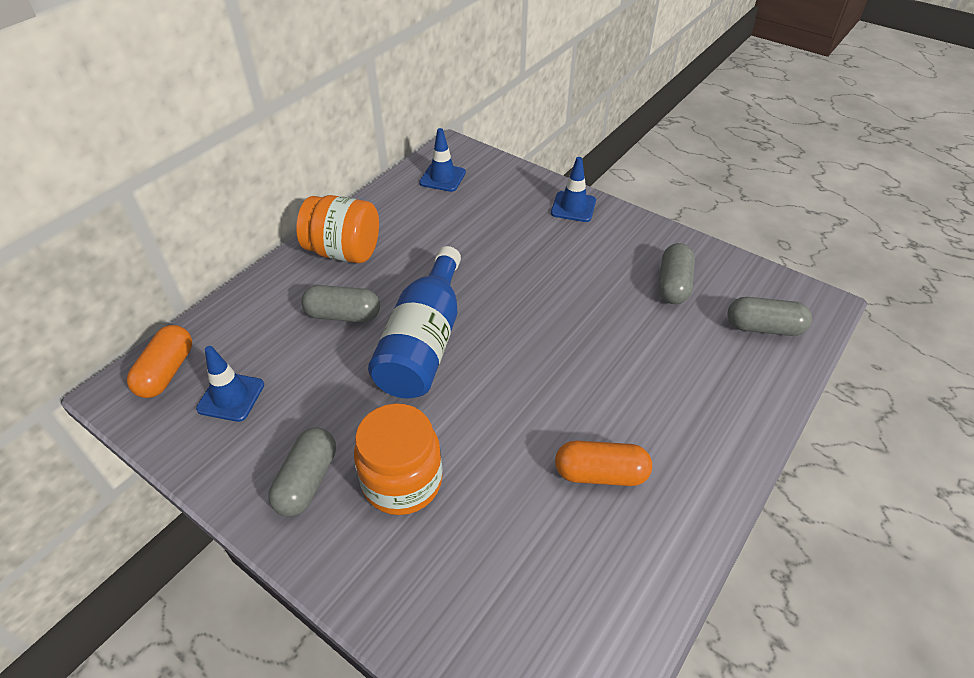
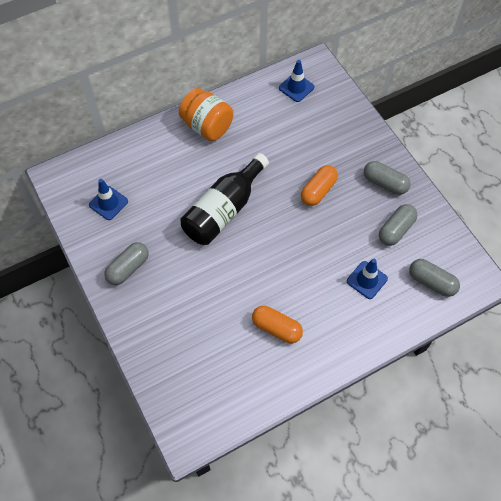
camera: 25 degrees right, 15 degrees up
(166, 372) = (81, 174): orange capsule -> orange capsule (318, 191)
(343, 315) = (187, 173): grey capsule -> grey capsule (385, 183)
(402, 481) = (174, 288): orange jar -> none
(423, 342) = (224, 210): blue bottle -> black bottle
(573, 207) = (369, 145): blue traffic cone -> blue traffic cone (367, 280)

